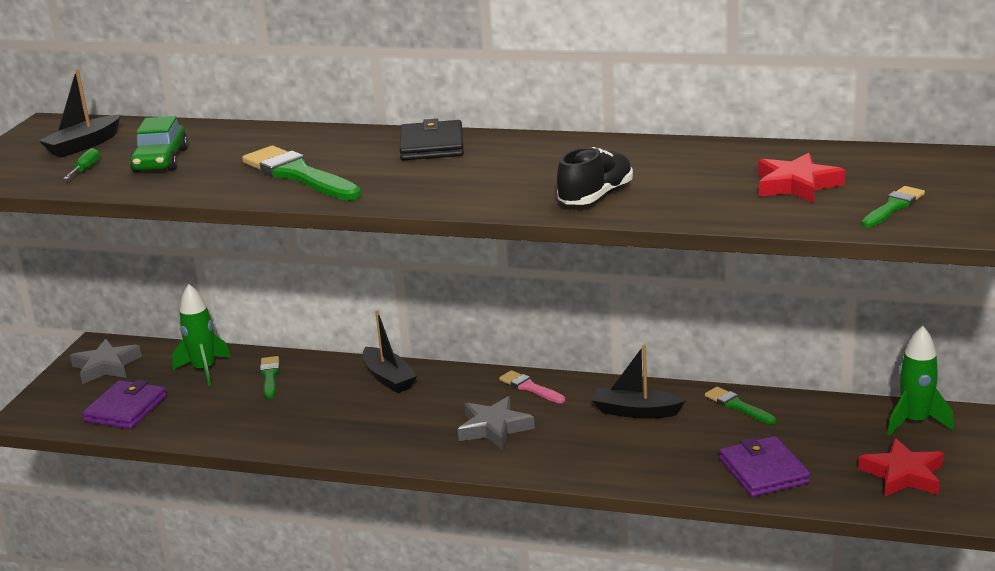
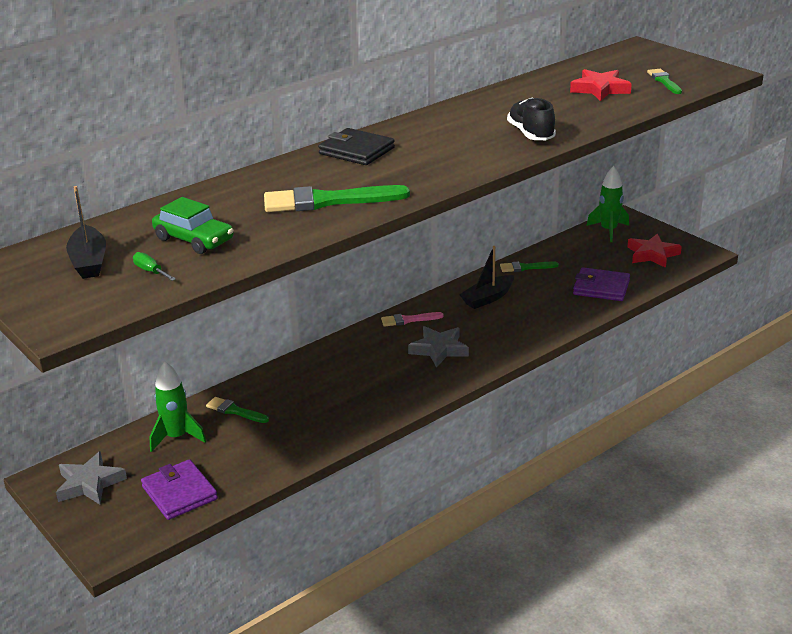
camera: 55 degrees left, 5 degrees up
(389, 378) = (316, 364): black boat -> none

